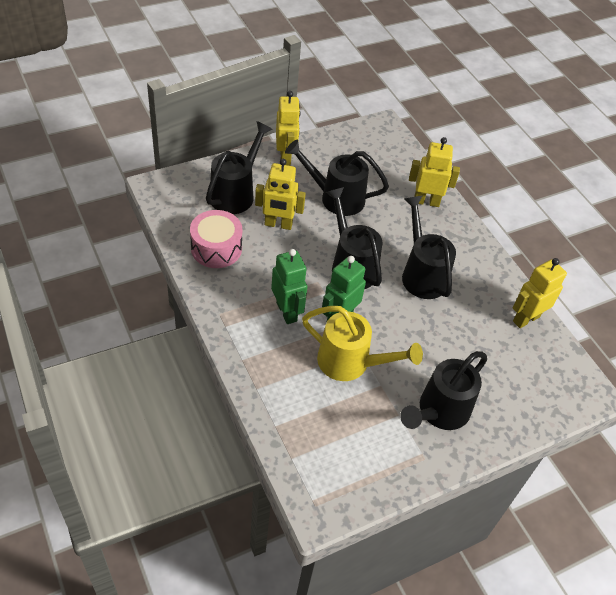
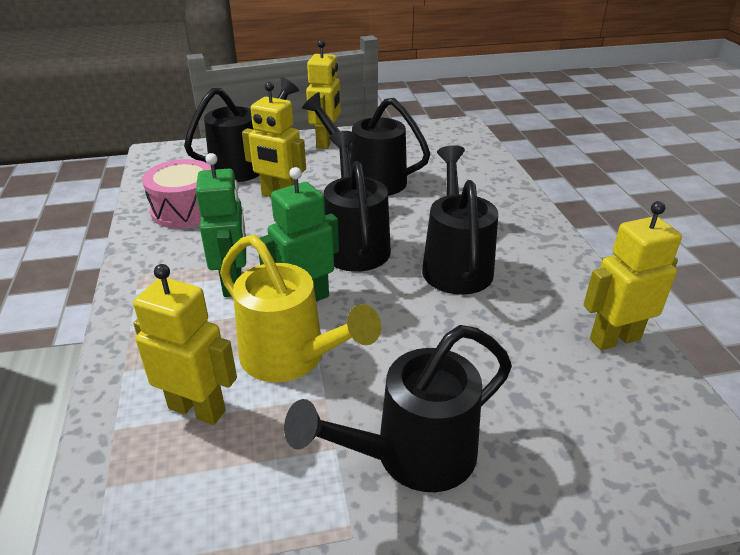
camera: 20 degrees right, 15 degrees down
(426, 201) = (491, 193): yellow robot -> yellow robot (197, 409)

